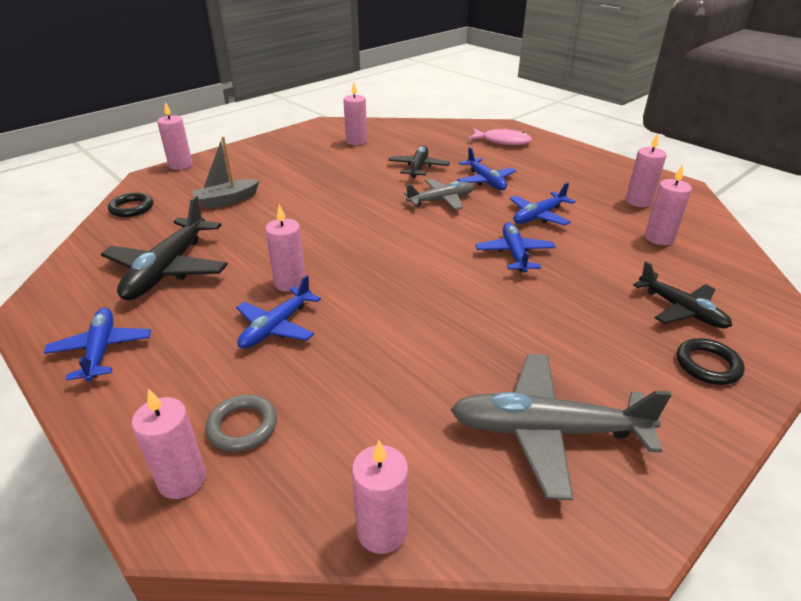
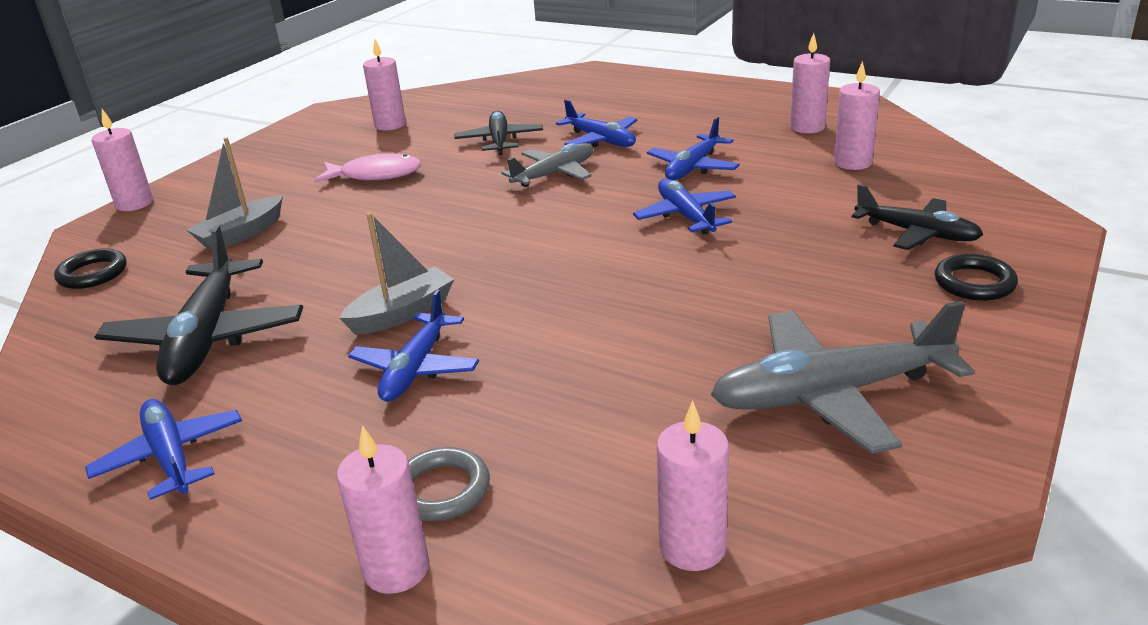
camera: 15 degrees left, 5 degrees down
(290, 283) = (402, 313): pink candle -> grey boat
(502, 141) = (596, 89): pink fish -> pink fish (375, 175)

